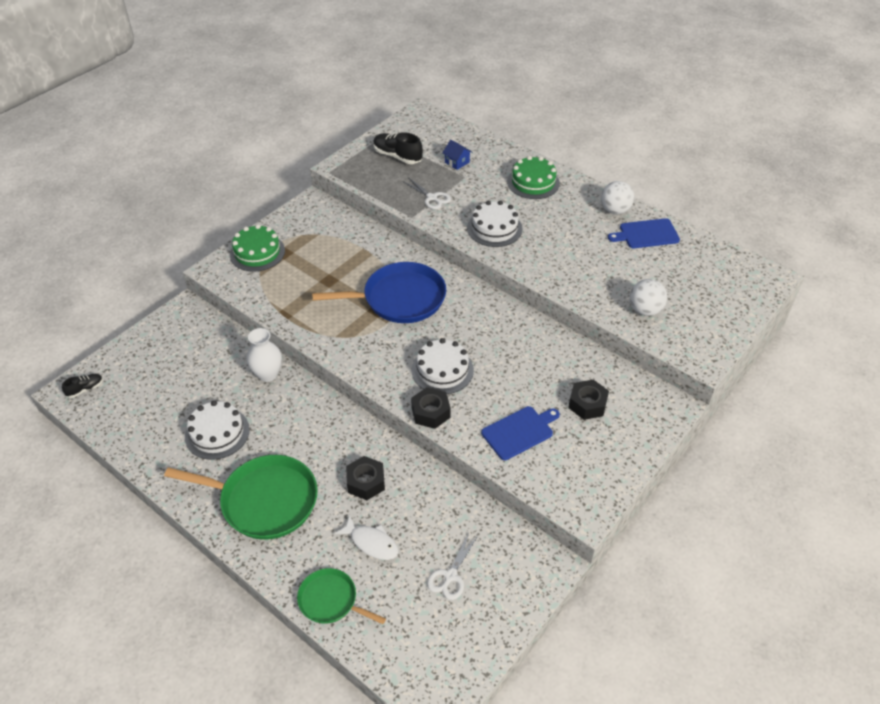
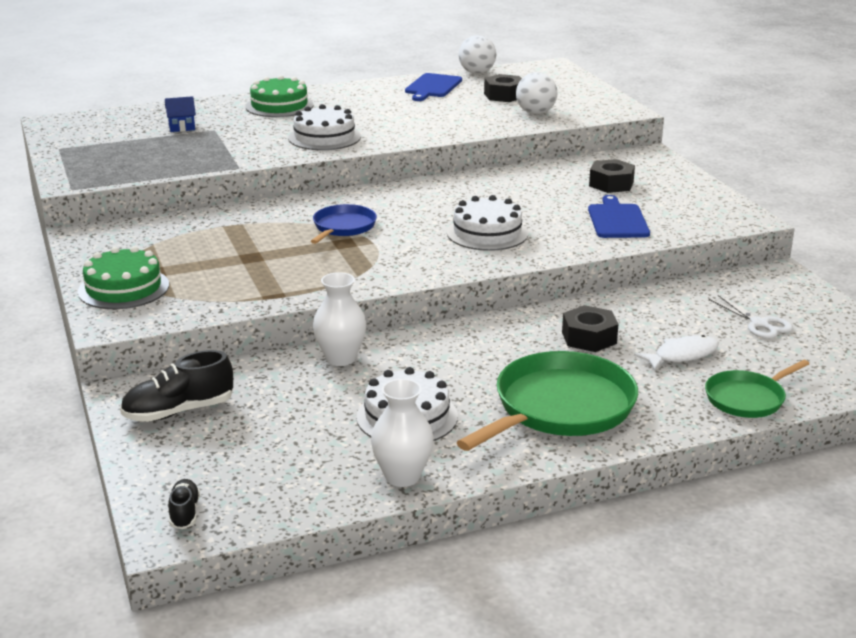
camera: 60 degrees left, 20 degrees down
(154, 458) = (402, 476): none -> white vase
(397, 156) = (114, 150): black shoe -> black shoe (179, 411)
(399, 299) = (343, 227): blue pan -> blue pan, size x0.56
(430, 412) = (544, 253): black nut -> black nut (504, 95)
(432, 198) = (222, 151): white scissors -> none
(615, 210) = (379, 88): white ball -> white ball (477, 73)

